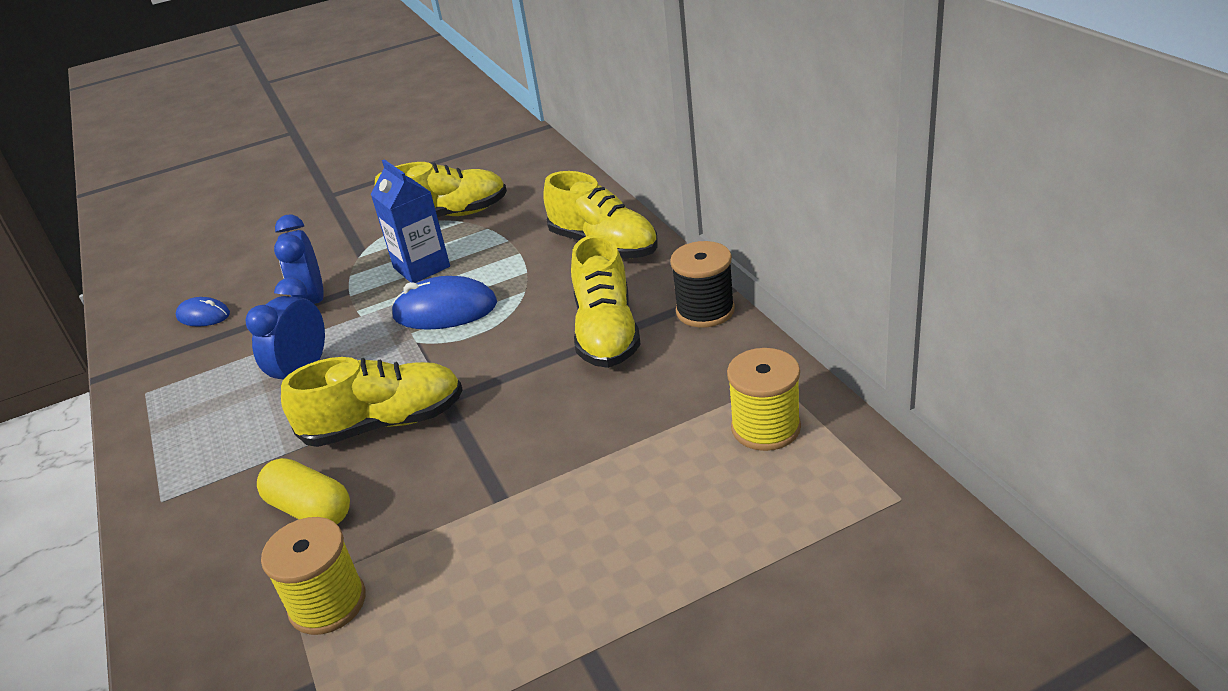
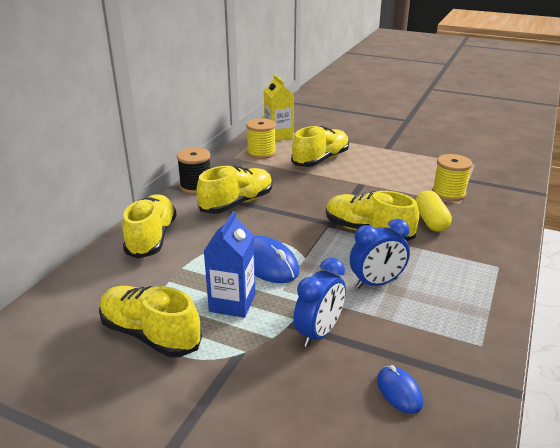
camera: 135 degrees left, 5 degrees down
(650, 498) = (320, 160): none -> yellow shoe
(840, 494) = (278, 135): none -> yellow carton

